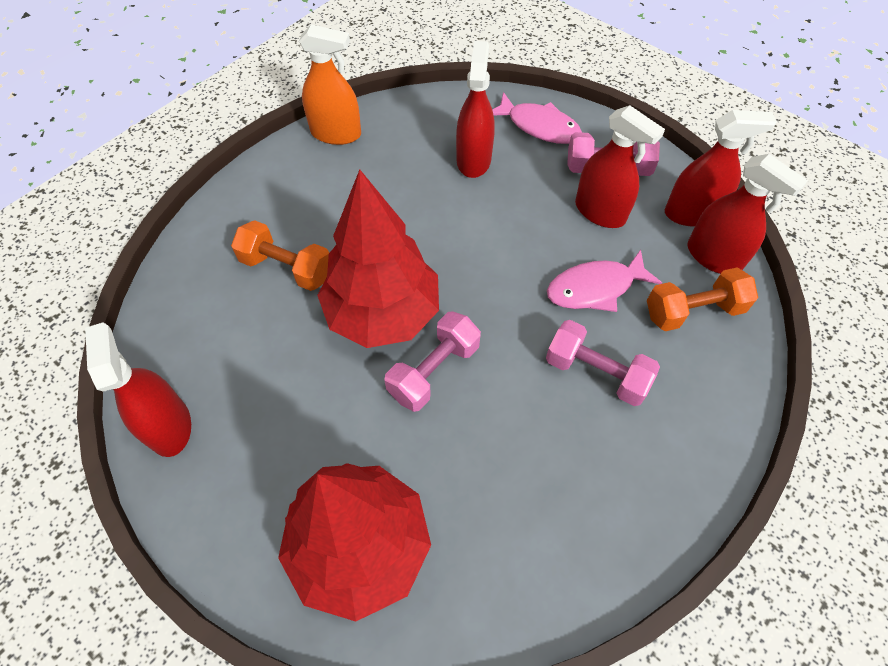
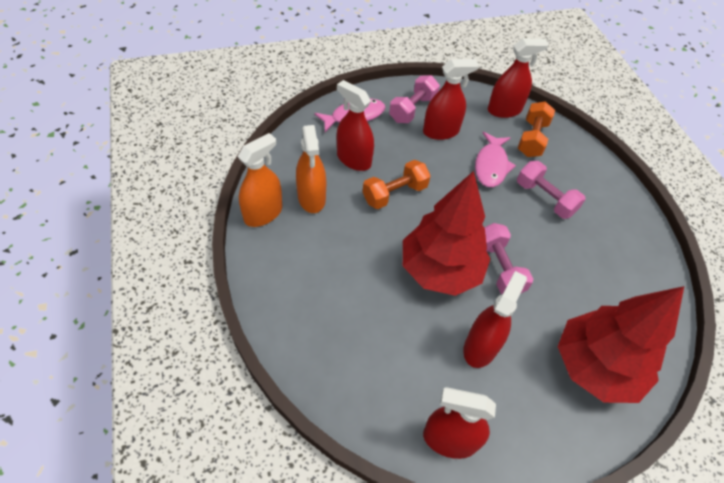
camera: 60 degrees left, 5 degrees down
(287, 268) = (363, 303): orange dumbbell -> orange dumbbell (394, 194)
(388, 156) = (311, 198): none -> orange spray bottle
(596, 373) = (545, 198): pink dumbbell -> pink dumbbell turned 75 degrees clockwise
(691, 213) = (470, 99): red spray bottle -> red spray bottle (480, 347)

